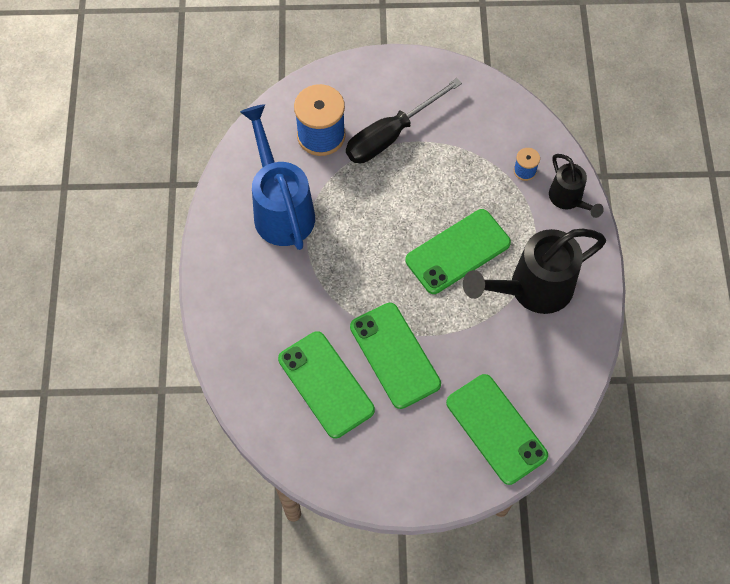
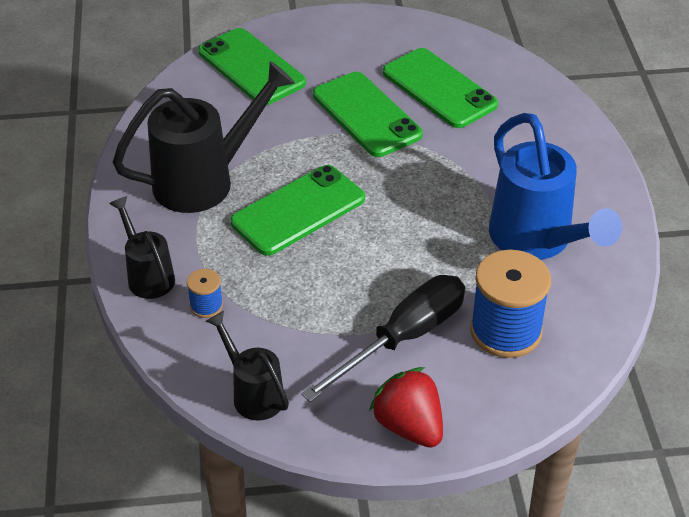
camera: 175 degrees right, 20 degrees down
(395, 74) = (409, 426): none -> red strawberry
(491, 103) = (253, 393): none -> black watering can

